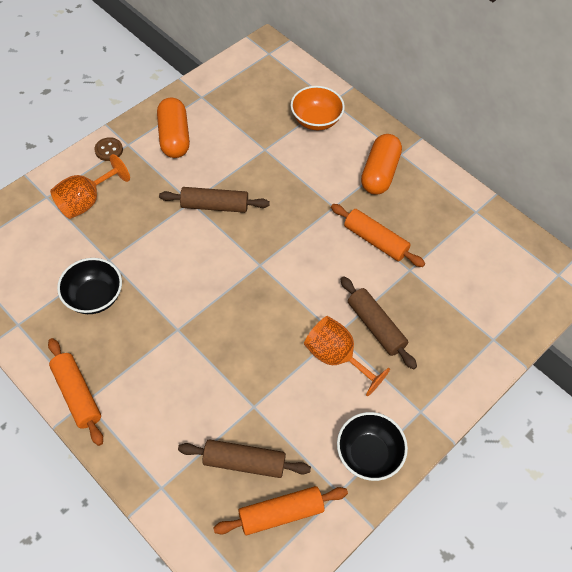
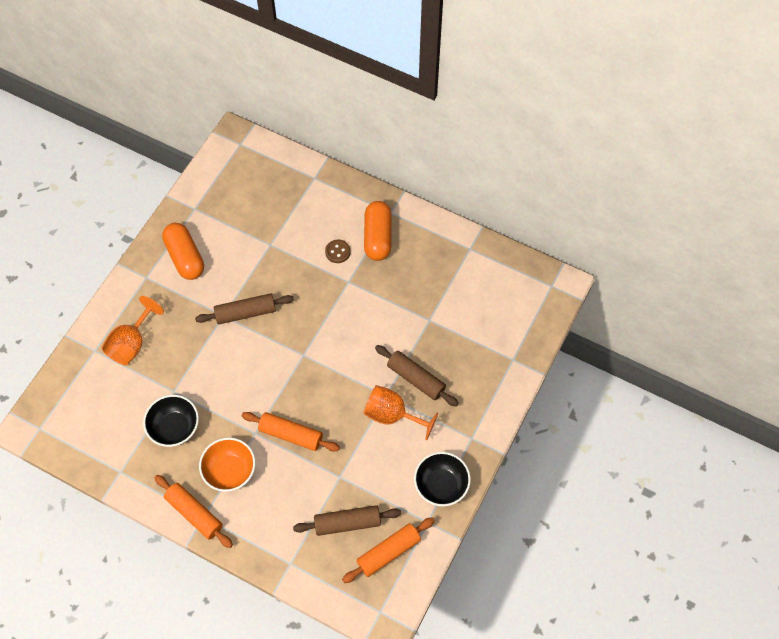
camera: 15 degrees left, 5 degrees up
(109, 150) = (131, 288): brown button -> brown button (337, 252)
(316, 120) = (306, 201): orange bowl -> orange bowl (230, 471)
(375, 240) = (393, 302): orange rolling pin -> orange rolling pin (291, 434)

